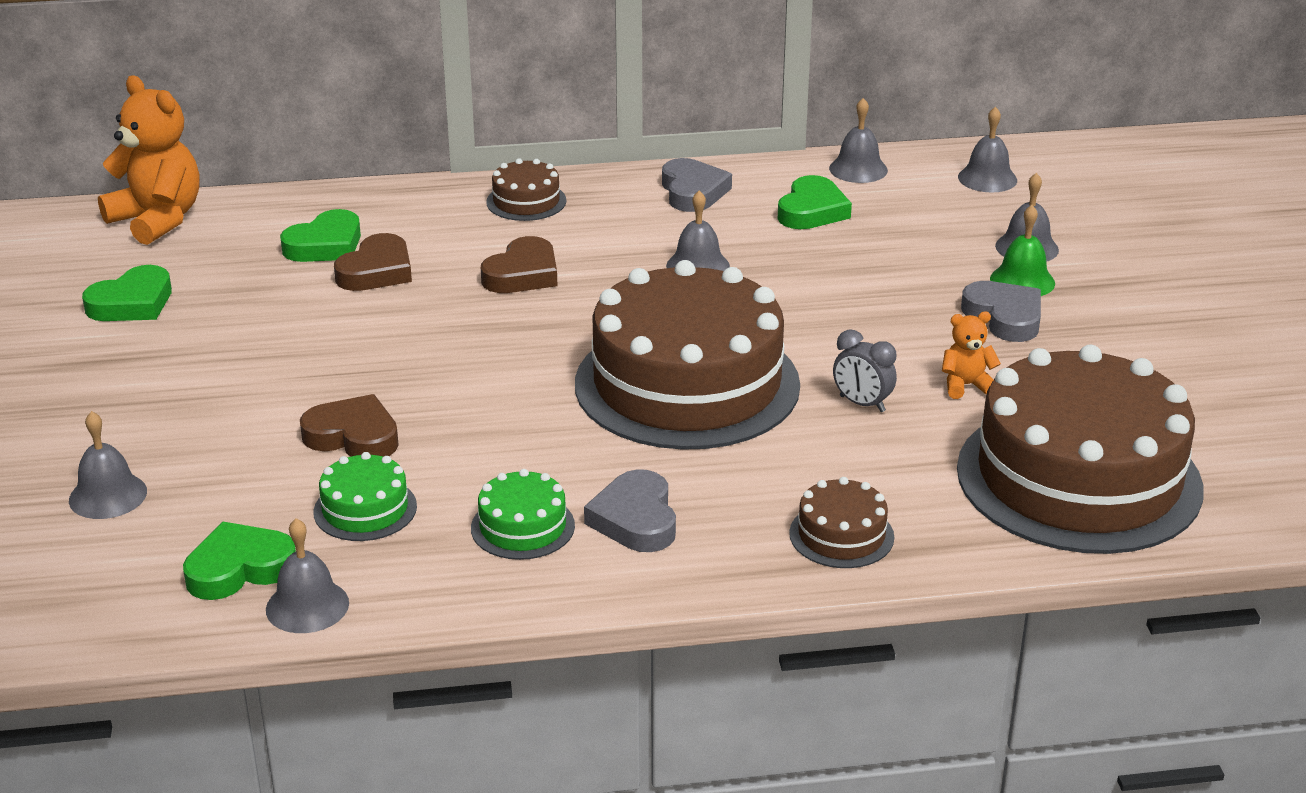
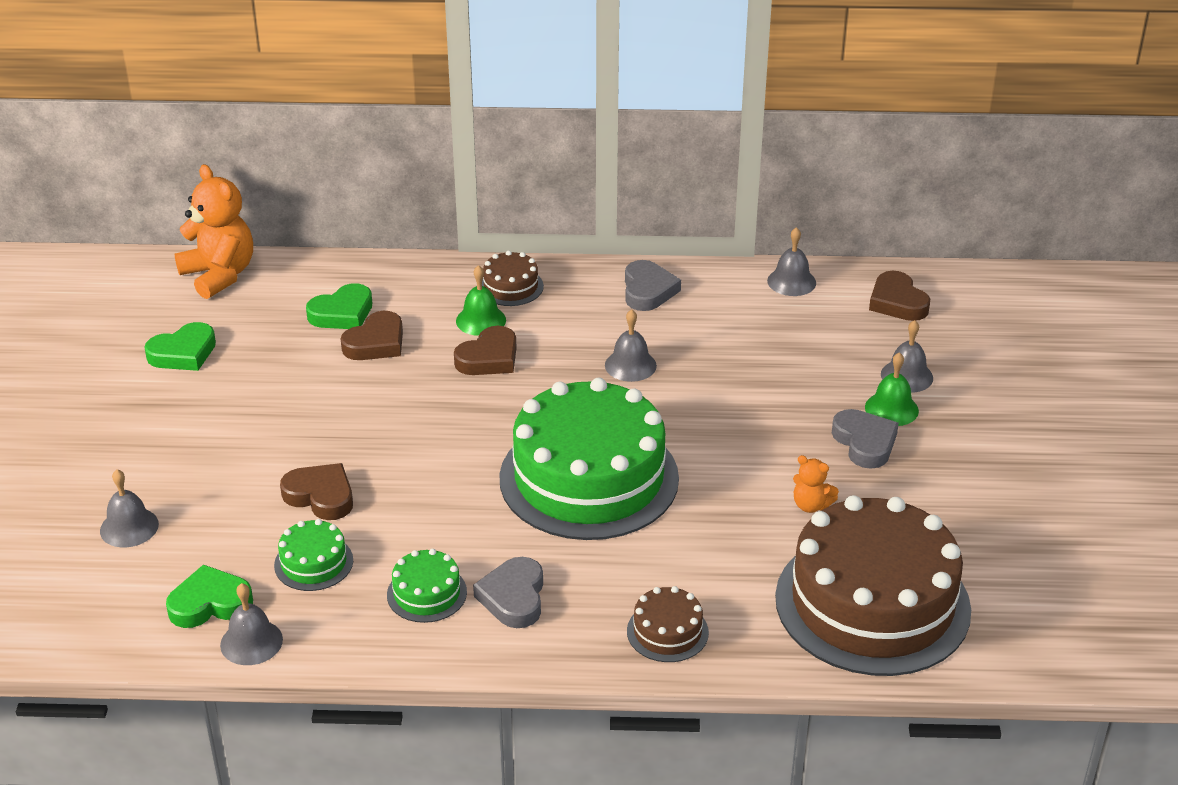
camera: 10 degrees right, 5 degrees up
(500, 237) = (481, 320): none -> green bell
(687, 384) = (589, 478): brown cake -> green cake
(812, 211) = (740, 320): green heart -> none
(862, 404) = (722, 513): grey clock -> none
(966, 385) = (811, 505): orange teddy bear -> orange teddy bear turned 150 degrees counterclockwise
(987, 178) = (897, 302): grey bell -> brown heart

